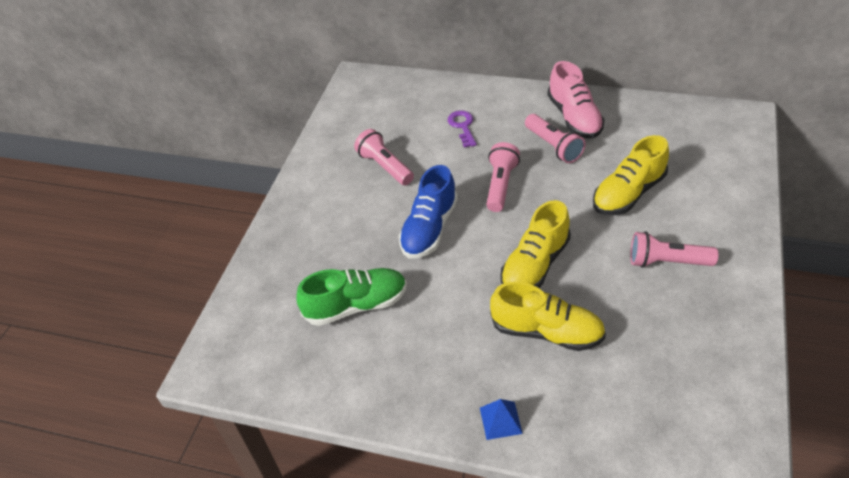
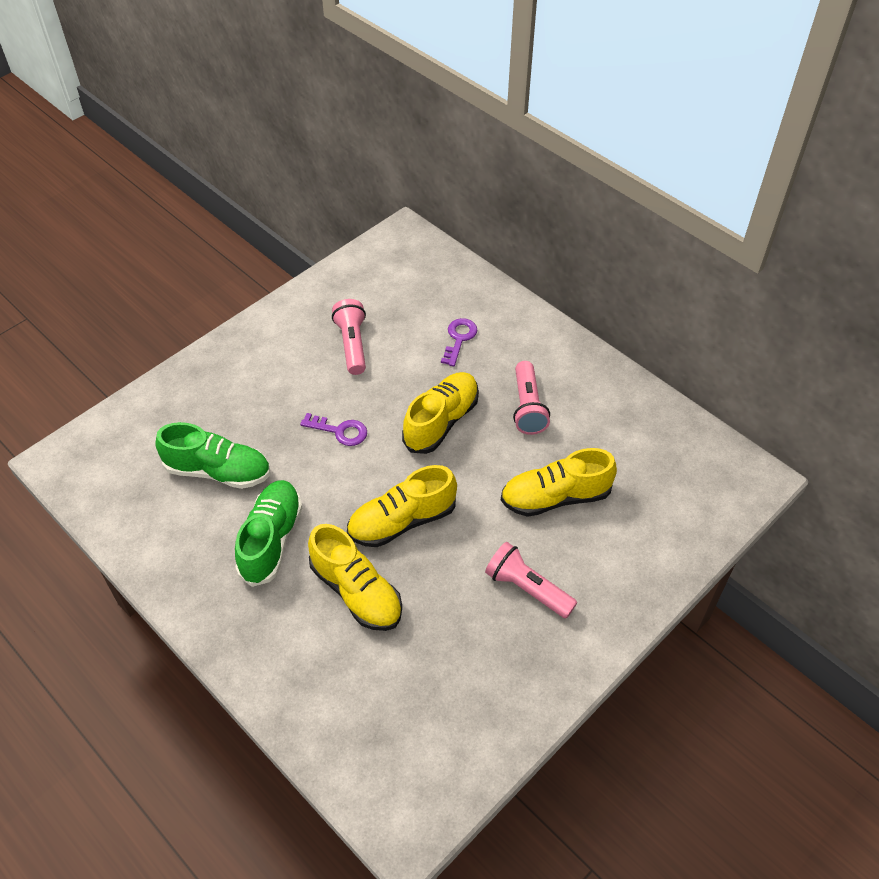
camera: 25 degrees right, 5 degrees up
(429, 228) = (339, 431): blue shoe -> purple key
(446, 332) = (271, 540): none -> green shoe
(500, 185) = (441, 421): pink flashlight -> yellow shoe
(500, 420) = (249, 648): blue pyramid -> none
(574, 117) = (576, 386): pink shoe -> none

